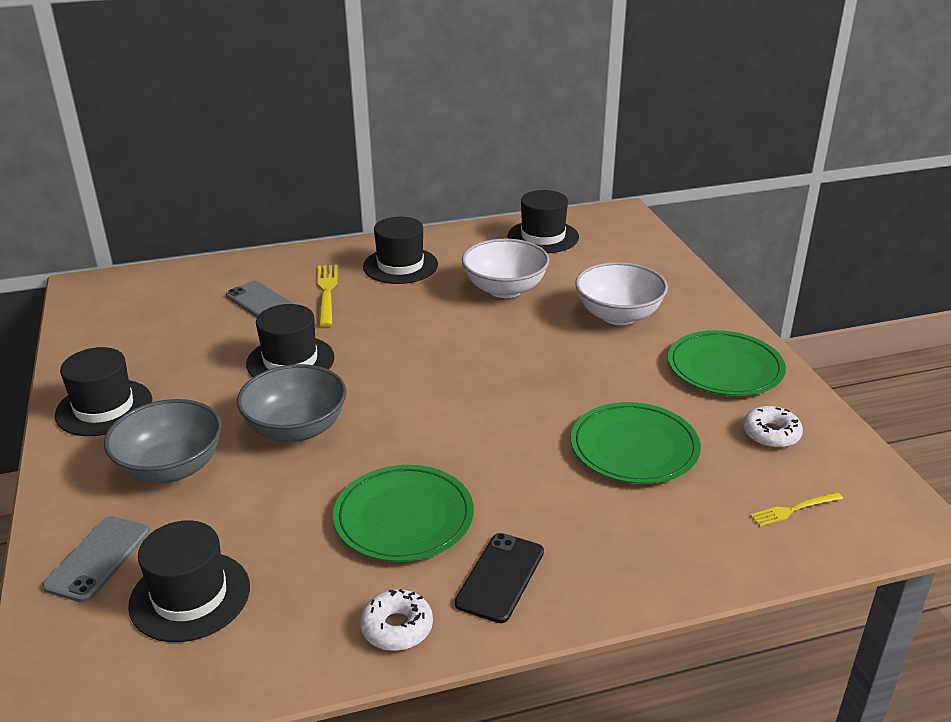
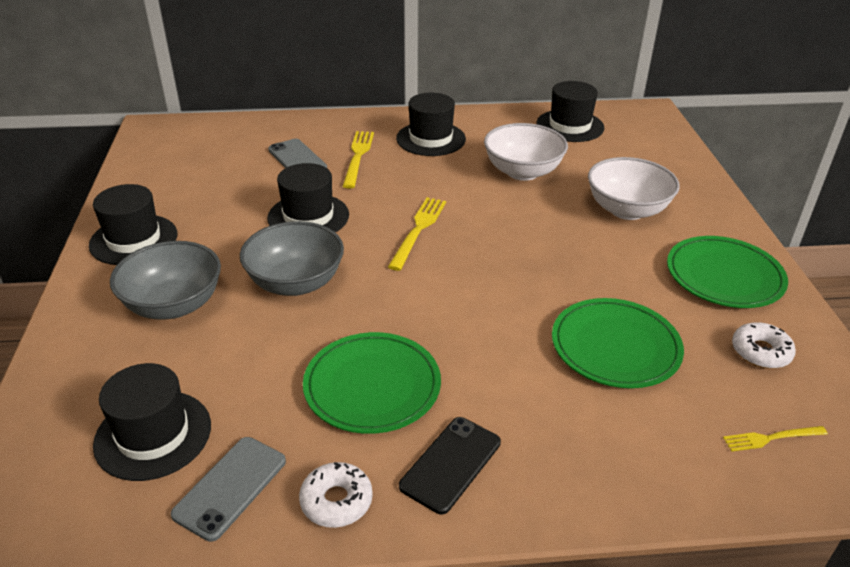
camera: 10 degrees right, 5 degrees up
(98, 559) = (83, 384): grey phone -> grey phone (230, 487)
(411, 361) = (418, 230): none -> yellow fork

